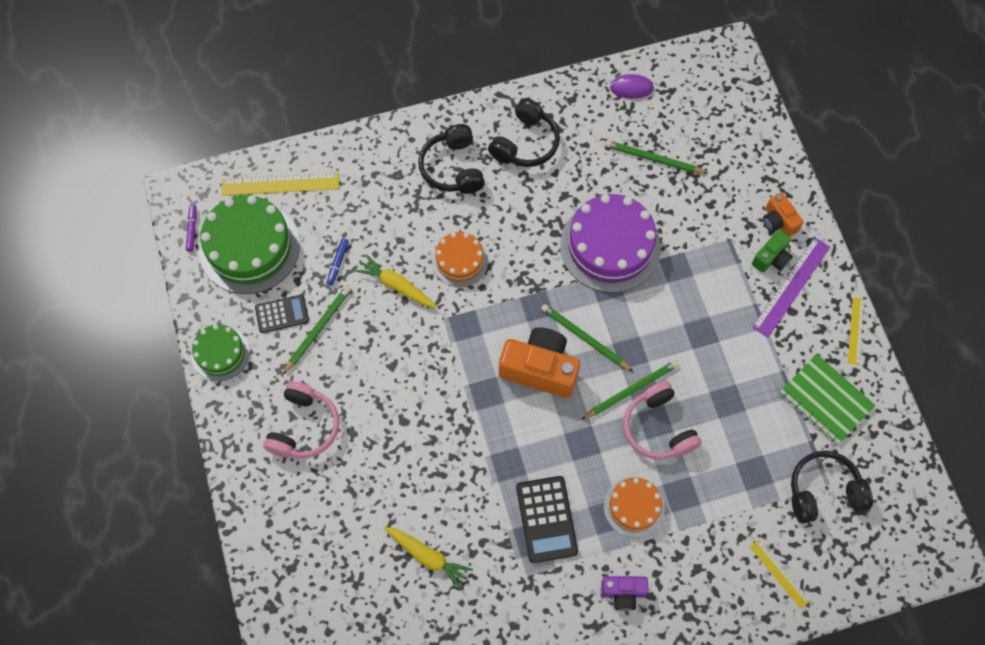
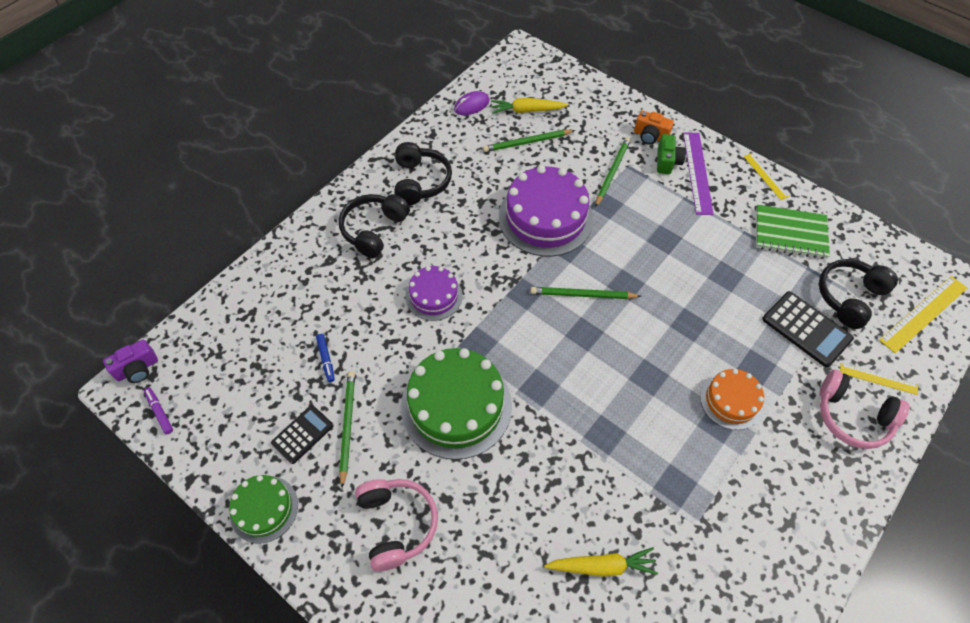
camera: 35 degrees left, 10 degrees down
(249, 247) = (230, 395): green cake -> green cake (456, 406)
(280, 184) = (225, 324): yellow ruler -> yellow ruler (923, 313)
(396, 285) = (393, 347): yellow carrot -> yellow carrot (526, 110)
(452, 168) = (374, 230): black headphones -> black headphones turned 75 degrees clockwise
(459, 261) = (434, 296): orange cake -> purple cake
(540, 369) = (567, 340): orange camera -> none
(546, 519) = (673, 459): black calculator -> black calculator (806, 329)
(623, 593) = (785, 478): purple camera -> purple camera (137, 369)
(630, 390) = (650, 312): green pencil -> green pencil (612, 172)
(658, 428) = (695, 327): pink headphones -> pink headphones (852, 417)

